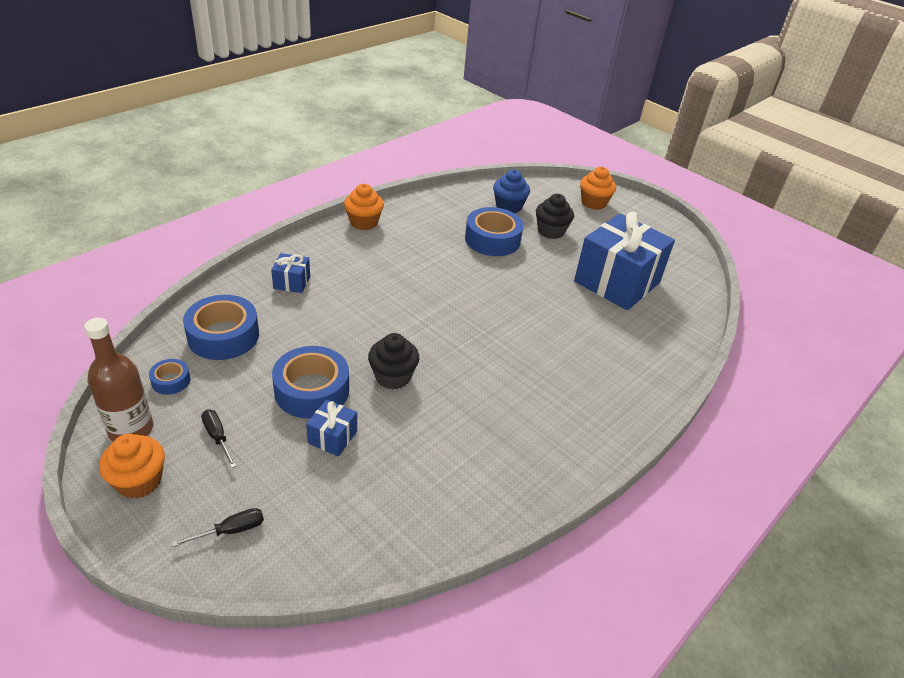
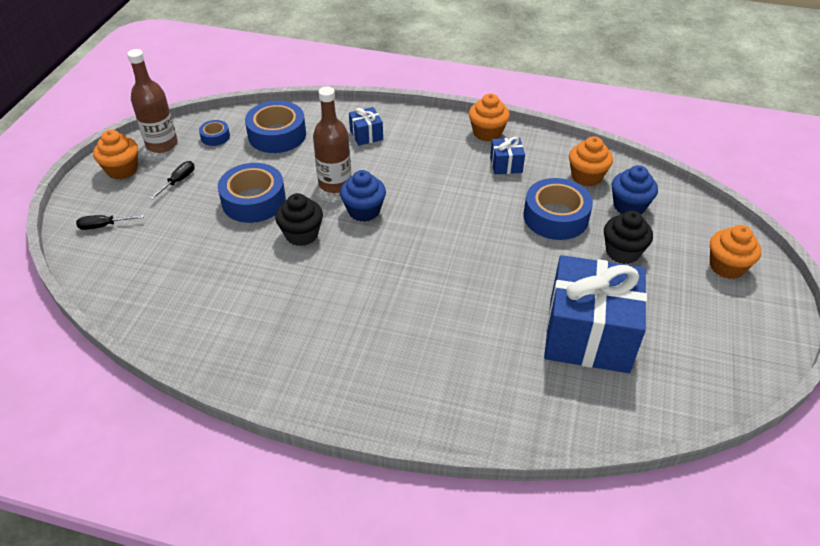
camera: 65 degrees right, 5 degrees up
(231, 530) = (103, 226): black screwdriver -> black screwdriver turned 135 degrees clockwise
(332, 437) = (213, 232): blue gift -> blue gift (506, 165)
(341, 328) = (335, 184): none -> brown bottle
(396, 327) = (364, 211): none -> blue cupcake
(462, 207) = (586, 176): none -> orange cupcake

